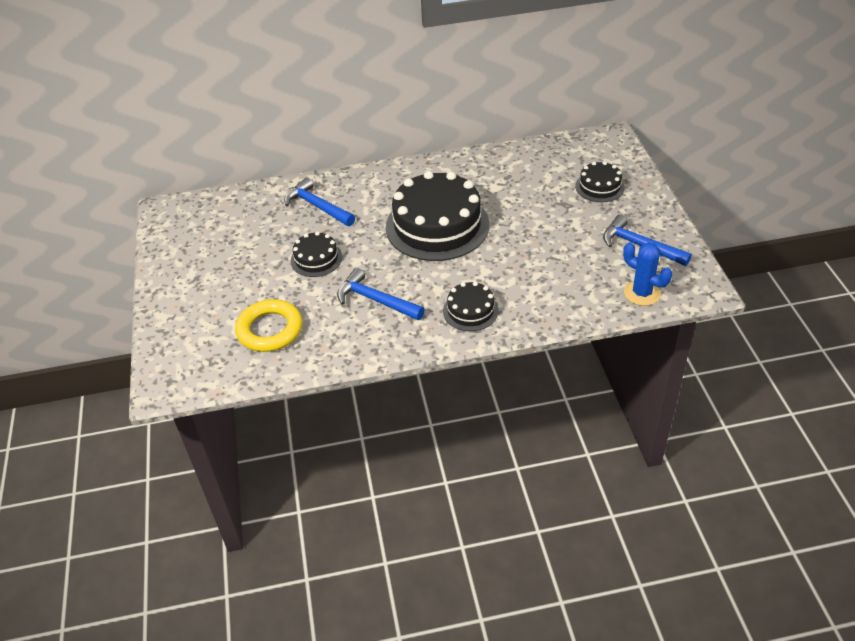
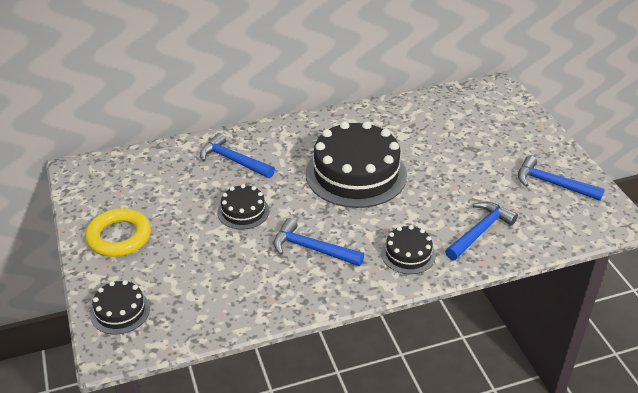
camera: 10 degrees left, 5 degrees down
(270, 330) = (211, 284): yellow ring -> yellow ring (119, 237)
(550, 292) = (480, 232): none -> blue hammer
(599, 187) = (501, 131): black cake -> black cake (120, 311)
(642, 293) = (566, 228): blue cactus -> none

